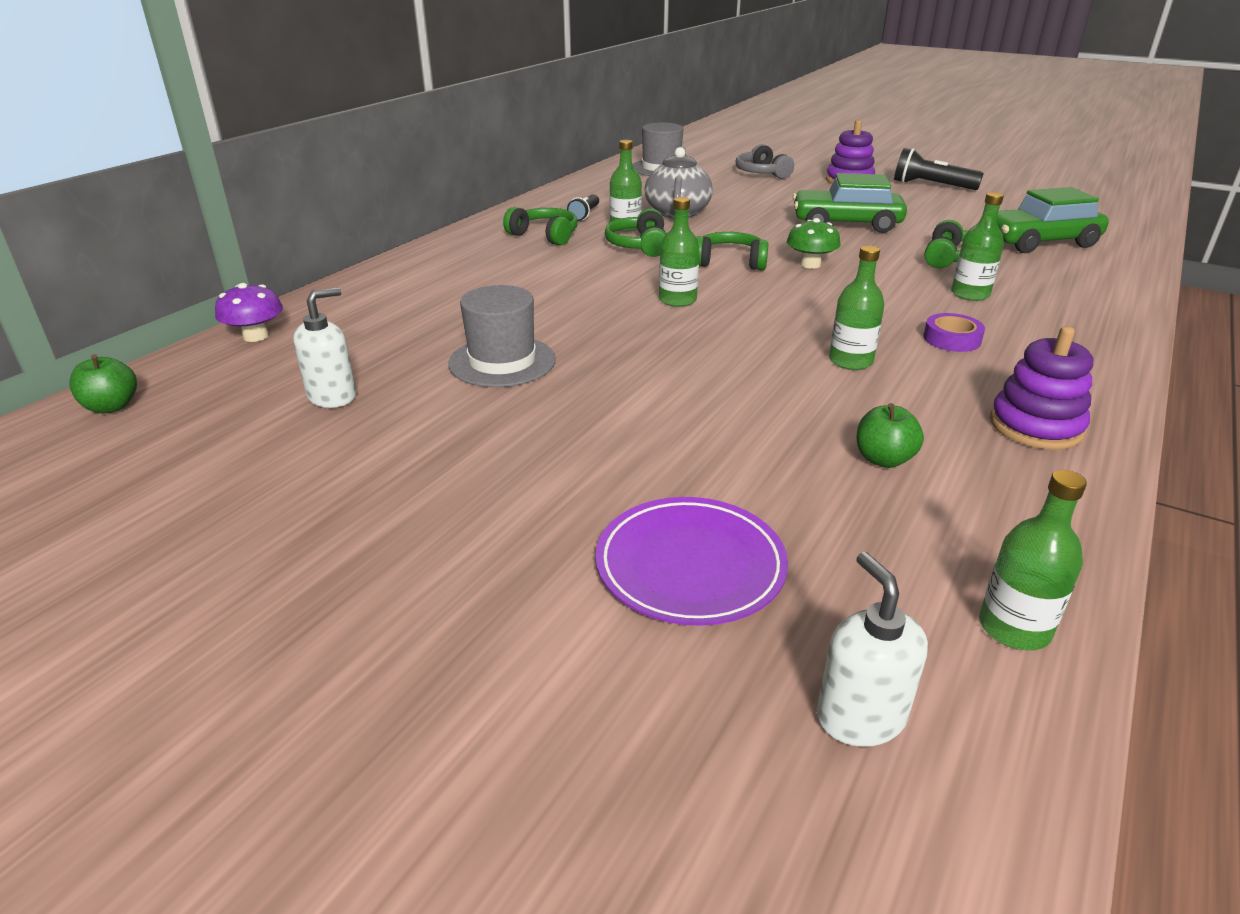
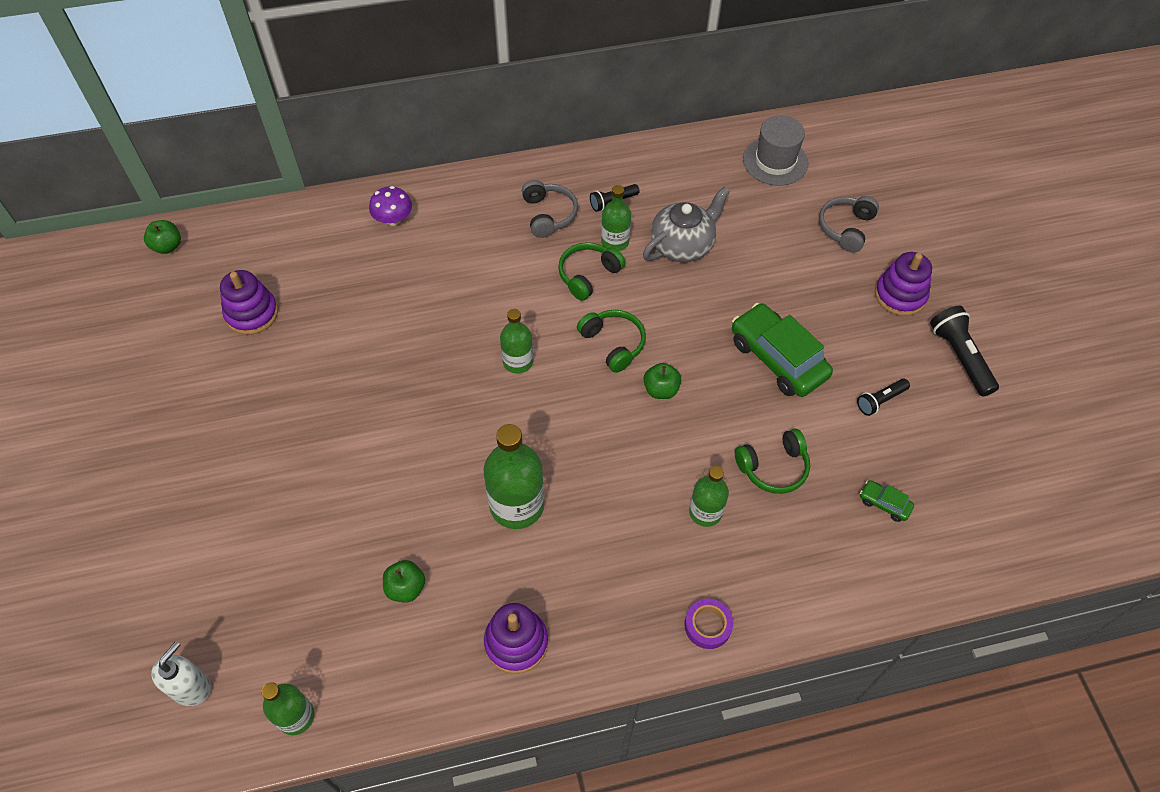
camera: 45 degrees right, 25 degrees up
(256, 336) = (276, 223): purple mushroom -> purple mushroom (393, 219)
(332, 396) = (252, 313): white soap dispenser -> purple stacking toy
(502, 361) = (352, 347): grey hat -> none
(545, 235) = (548, 215): green headphones -> grey headphones
(690, 566) = (239, 566): purple plate -> none
(810, 264) = (661, 390): green mushroom -> green apple
(850, 361) = (517, 505): green bottle -> green bottle, size x1.65
(937, 213) = (880, 401): none -> black flashlight
(951, 339) = (608, 540): purple tape -> purple tape (707, 625)
(1039, 242) = (884, 504): green car -> green car, size x0.44

